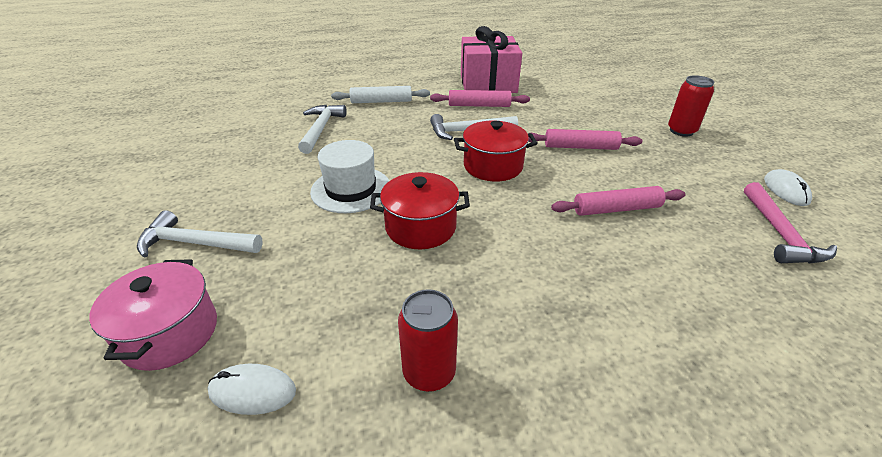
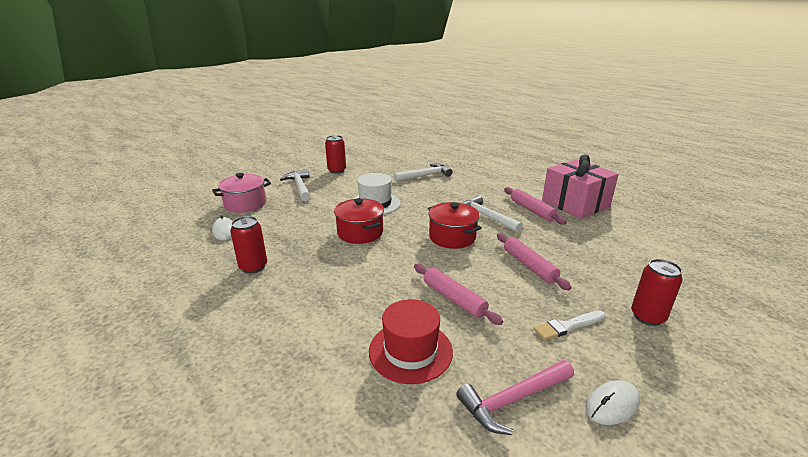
camera: 60 degrees right, 10 degrees down
(193, 189) = (337, 171): none -> red can
(381, 101) = (483, 179): white rolling pin -> none
(683, 167) = (568, 326): none -> white brush
(700, 270) = (410, 351): none -> red hat

